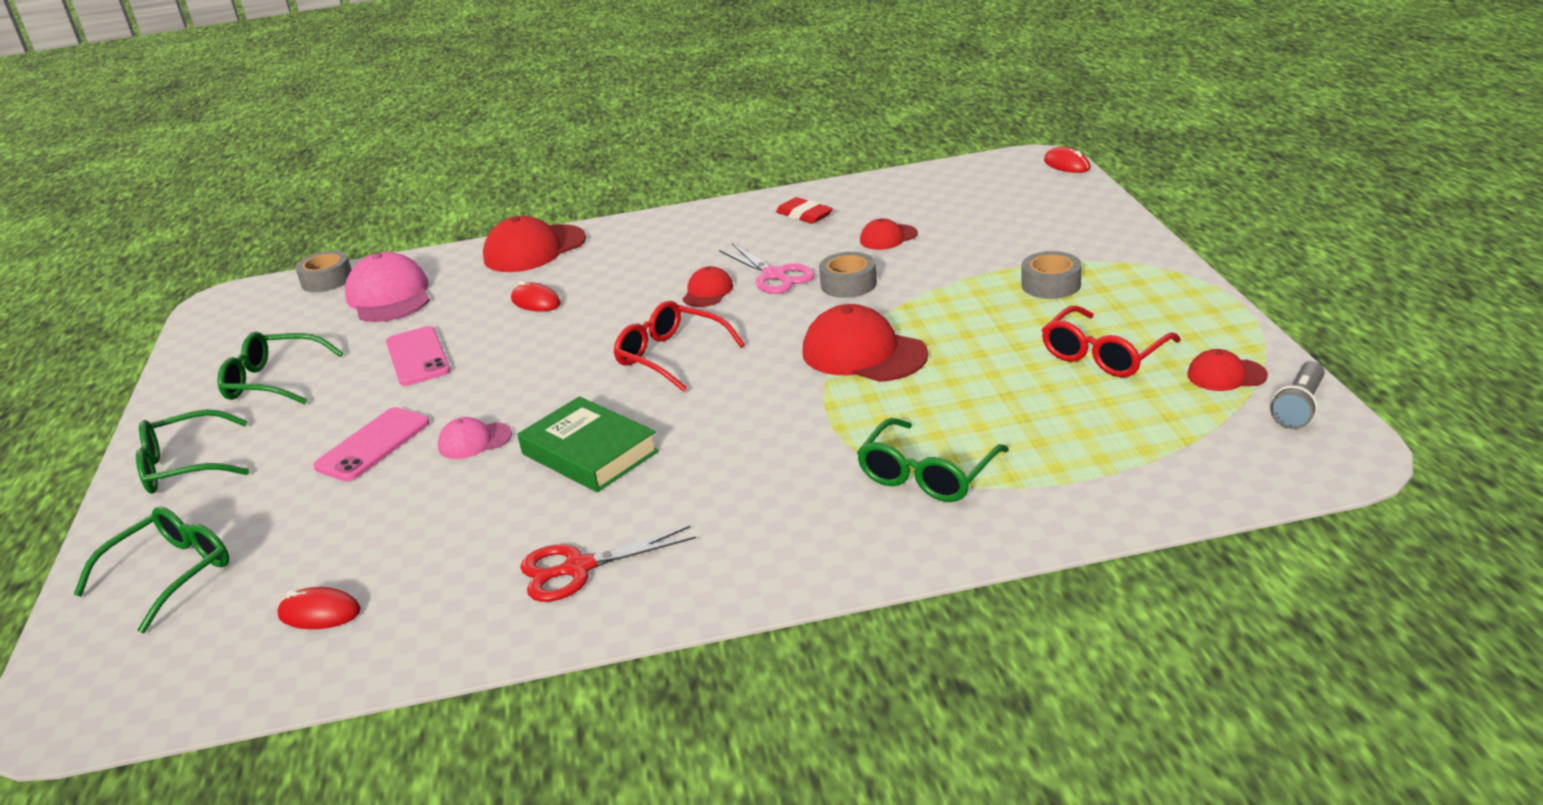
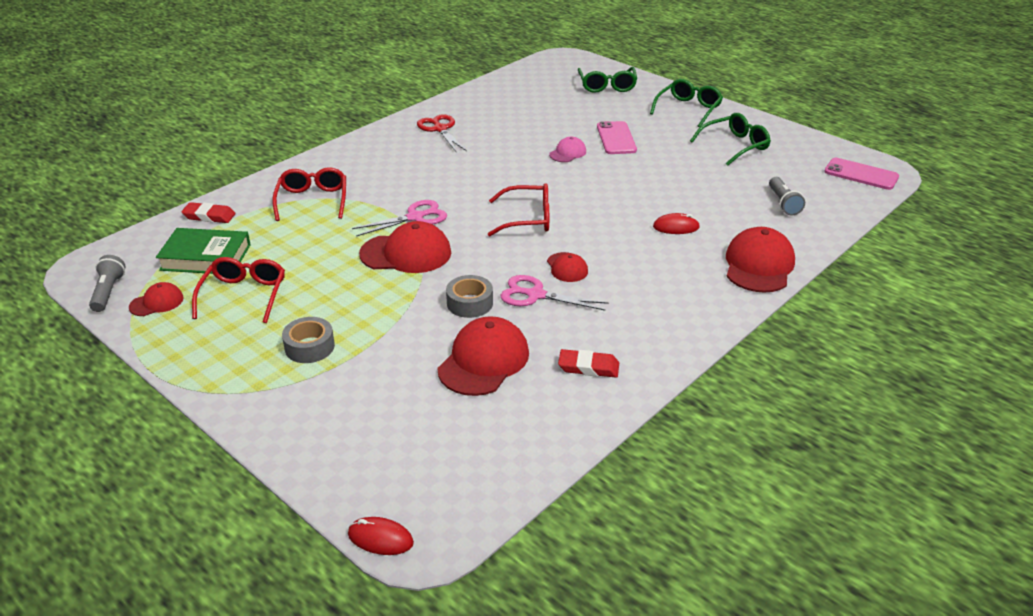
camera: 140 degrees right, 5 degrees up
(319, 613) = (523, 94): red mouse -> none
(327, 280) = (853, 201): grey tape -> none
(389, 296) = (783, 203): pink cap -> grey flashlight
(418, 357) = (681, 177): pink phone -> pink phone (861, 174)
(578, 568) = (440, 129): red scissors -> red scissors turned 60 degrees counterclockwise
(590, 452) = (499, 164): green book -> green book (205, 257)
(804, 399) = (415, 217): none -> pink scissors
(888, 237) = (484, 361): red cap -> red cap, size x1.87
(927, 475) = (312, 200): green glasses -> red glasses
(1114, 496) = (209, 216): none -> red eraser

